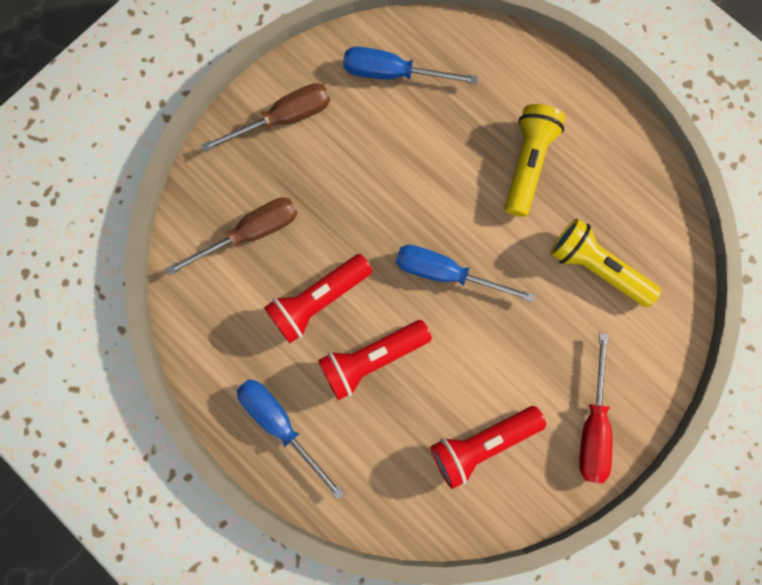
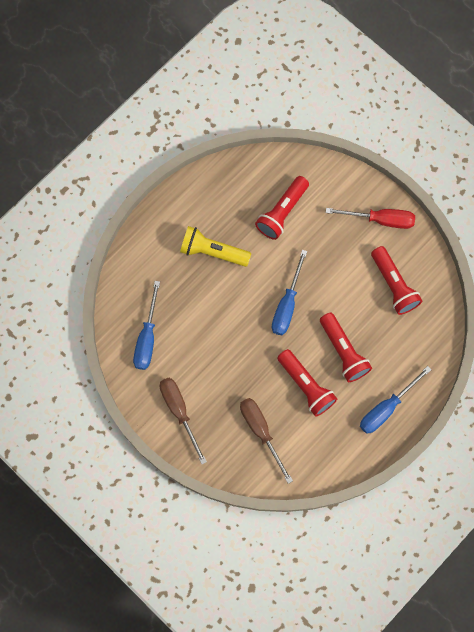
camera: 90 degrees left, 5 degrees down
(596, 267) = (282, 212): yellow flashlight -> red flashlight

